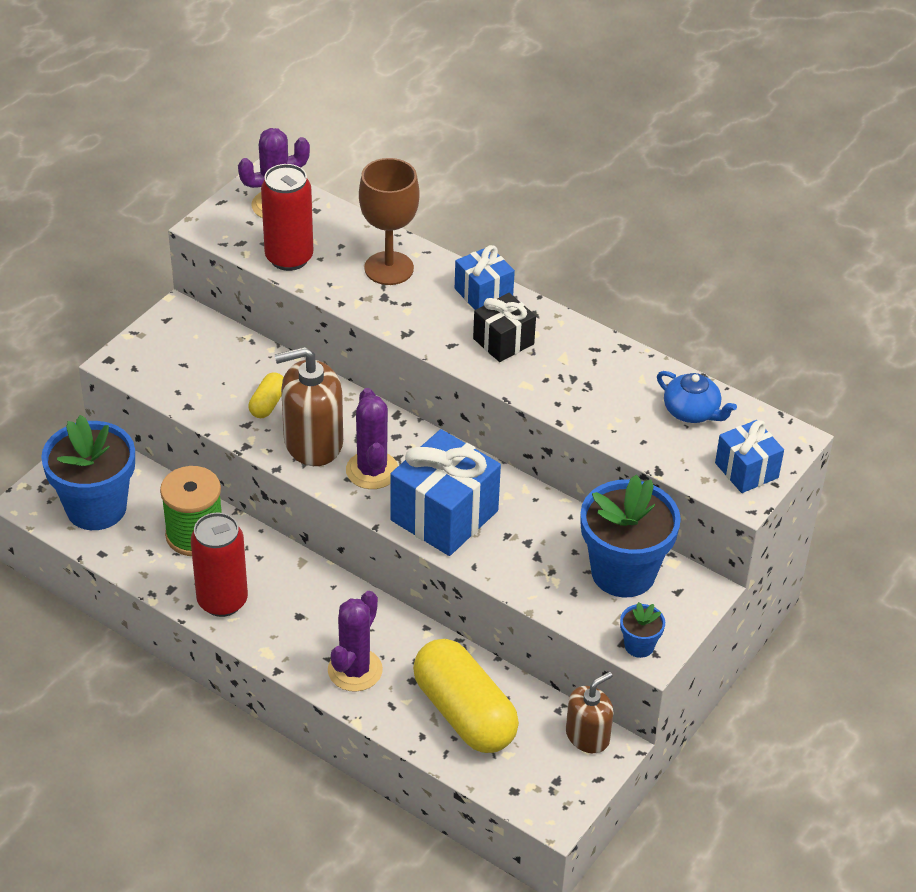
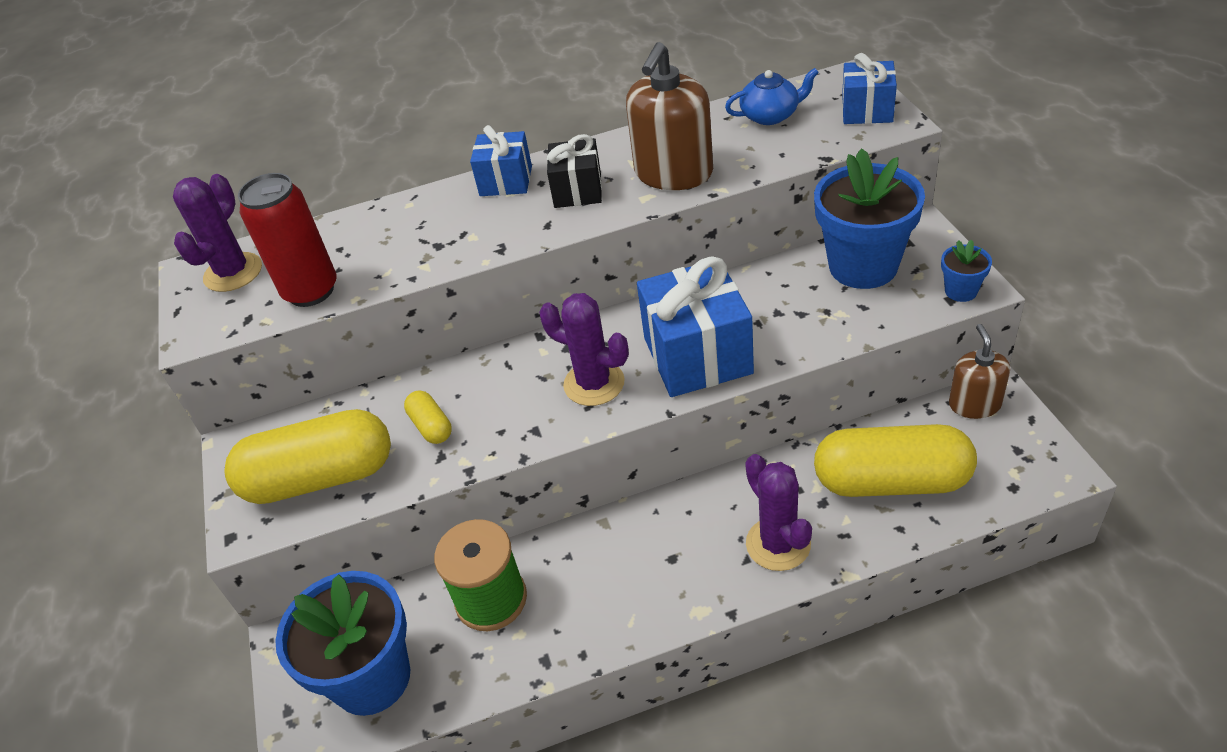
camera: 45 degrees left, 0 degrees up
(184, 373) = (320, 477): none -> yellow capsule
(222, 601) = (600, 618): red can -> none
(313, 442) = (516, 413): brown soap dispenser -> brown soap dispenser (673, 173)
(389, 268) = (406, 228): brown goblet -> none

